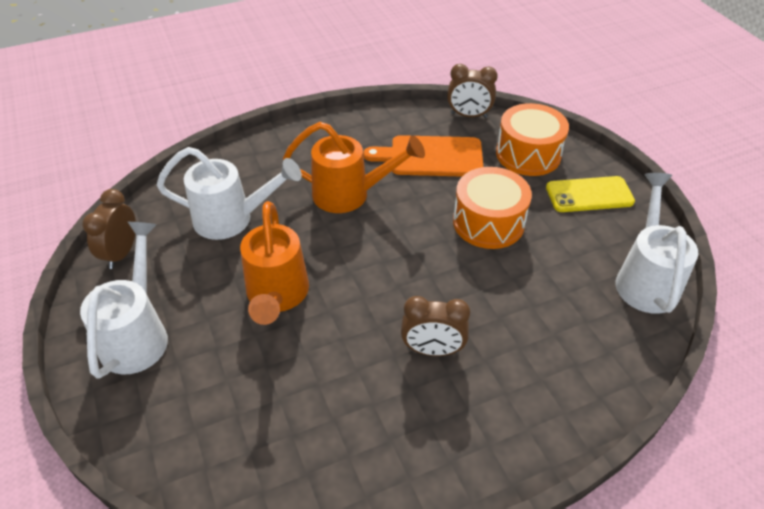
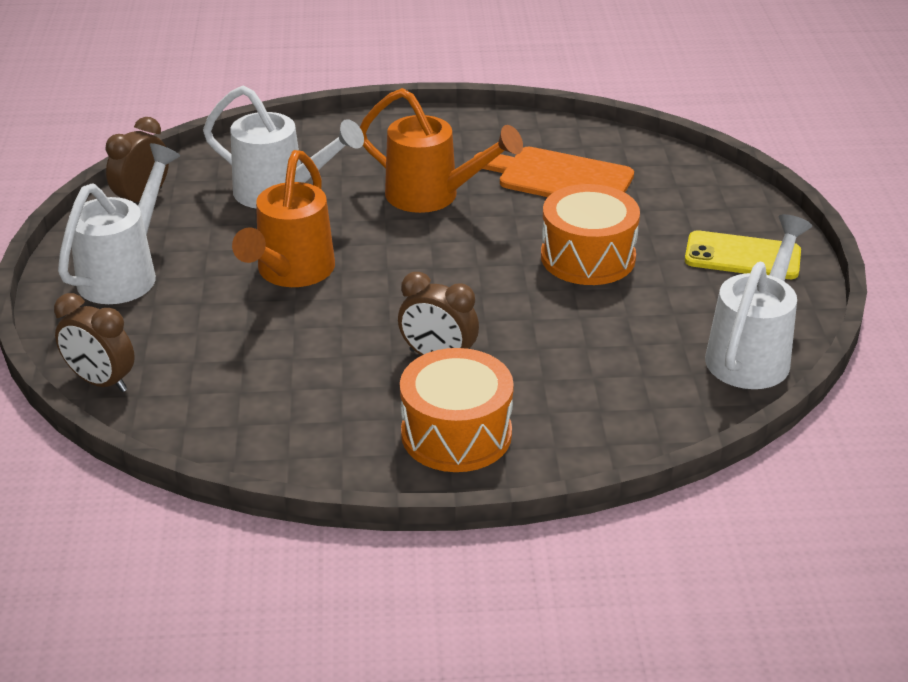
camera: 20 degrees right, 10 degrees down
(468, 115) = (640, 144): brown clock -> brown clock (101, 382)
(528, 154) = (690, 199): orange drum -> orange drum (456, 434)

